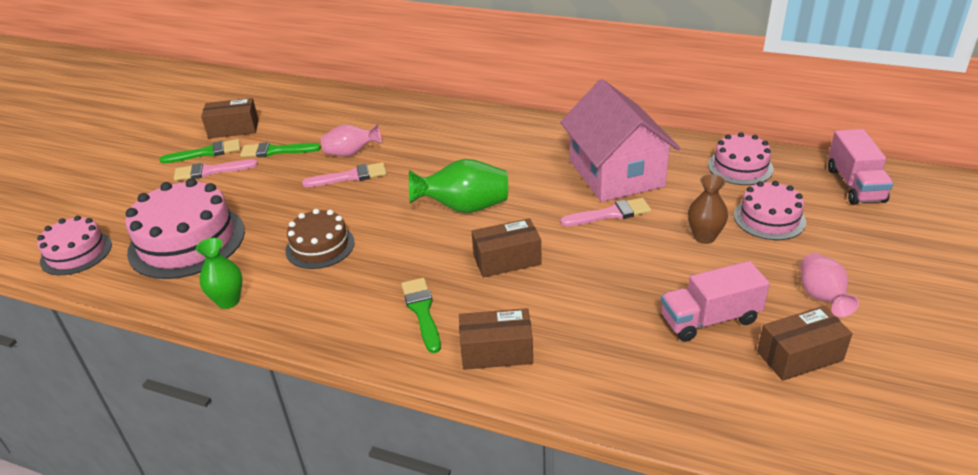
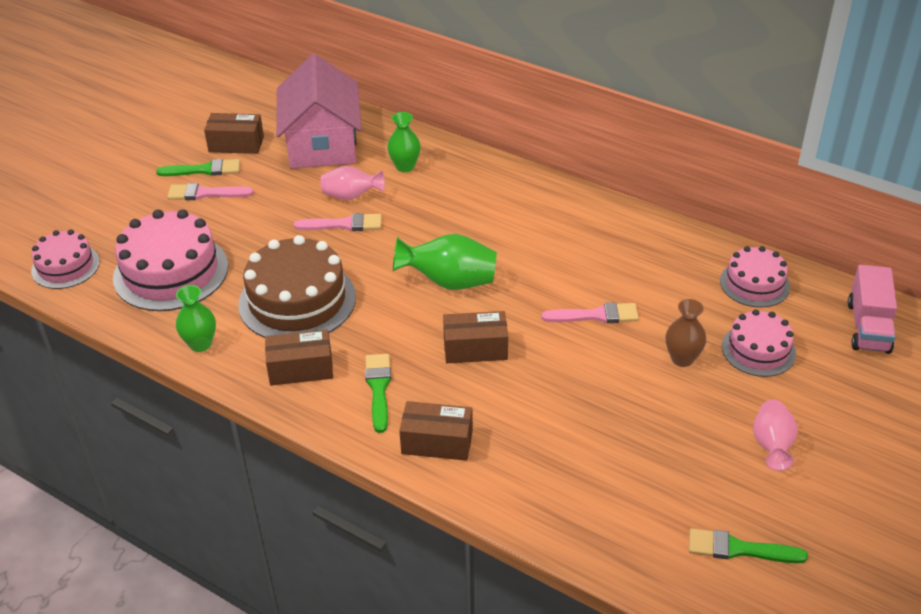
camera: 10 degrees right, 5 degrees up
(276, 151) = (274, 180): green brush -> green brush (739, 549)
(320, 246) = (297, 300): brown cake -> brown cake, size x1.69
(395, 124) = (405, 166): none -> green vase
(616, 173) = (619, 268): pink house -> pink house (322, 144)
(709, 319) = (651, 448): pink truck -> none
(799, 356) = (722, 500): brown box -> brown box (301, 369)

